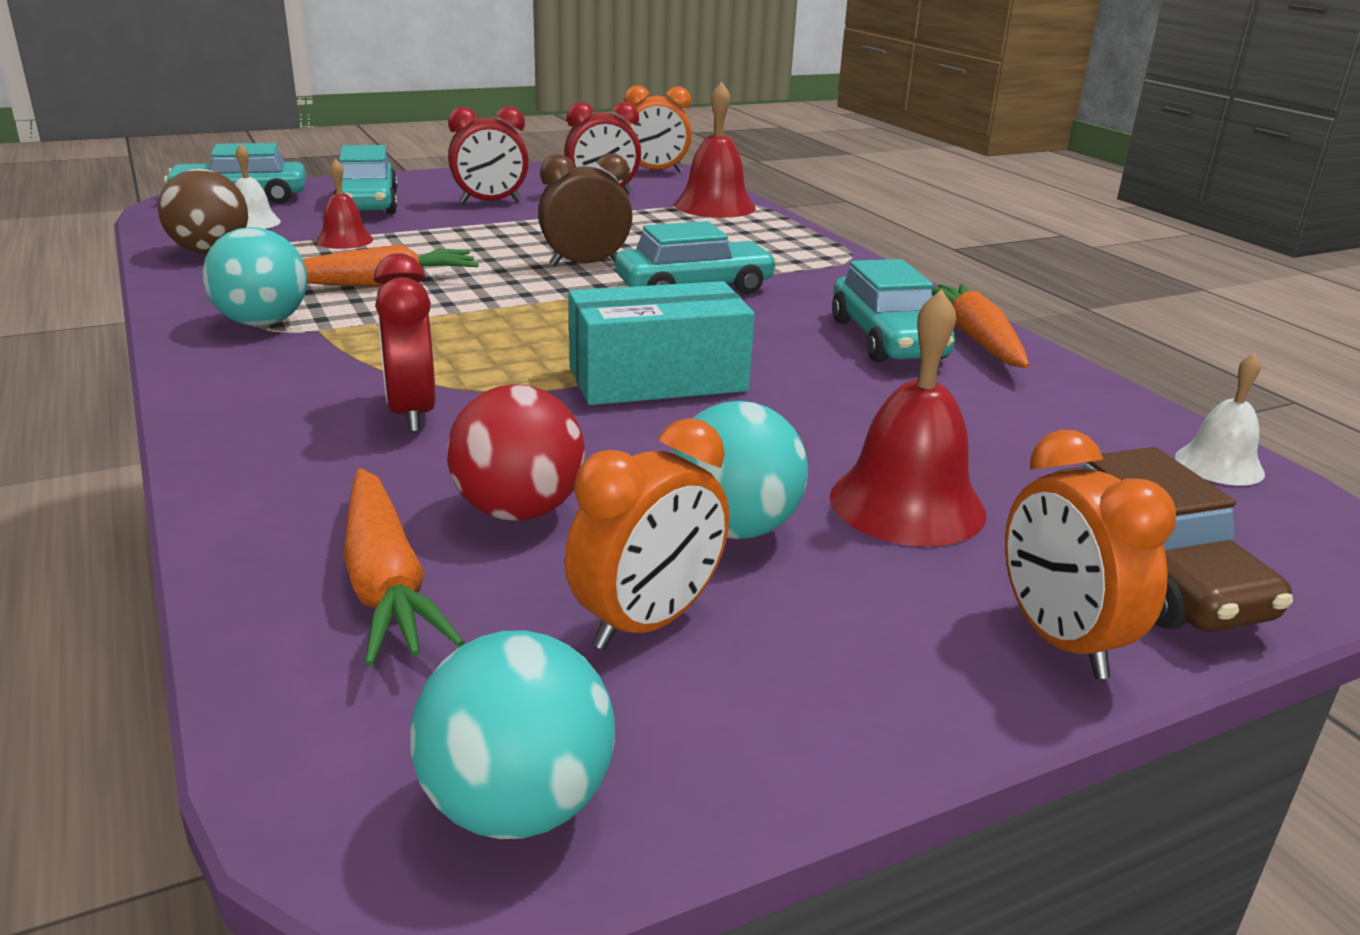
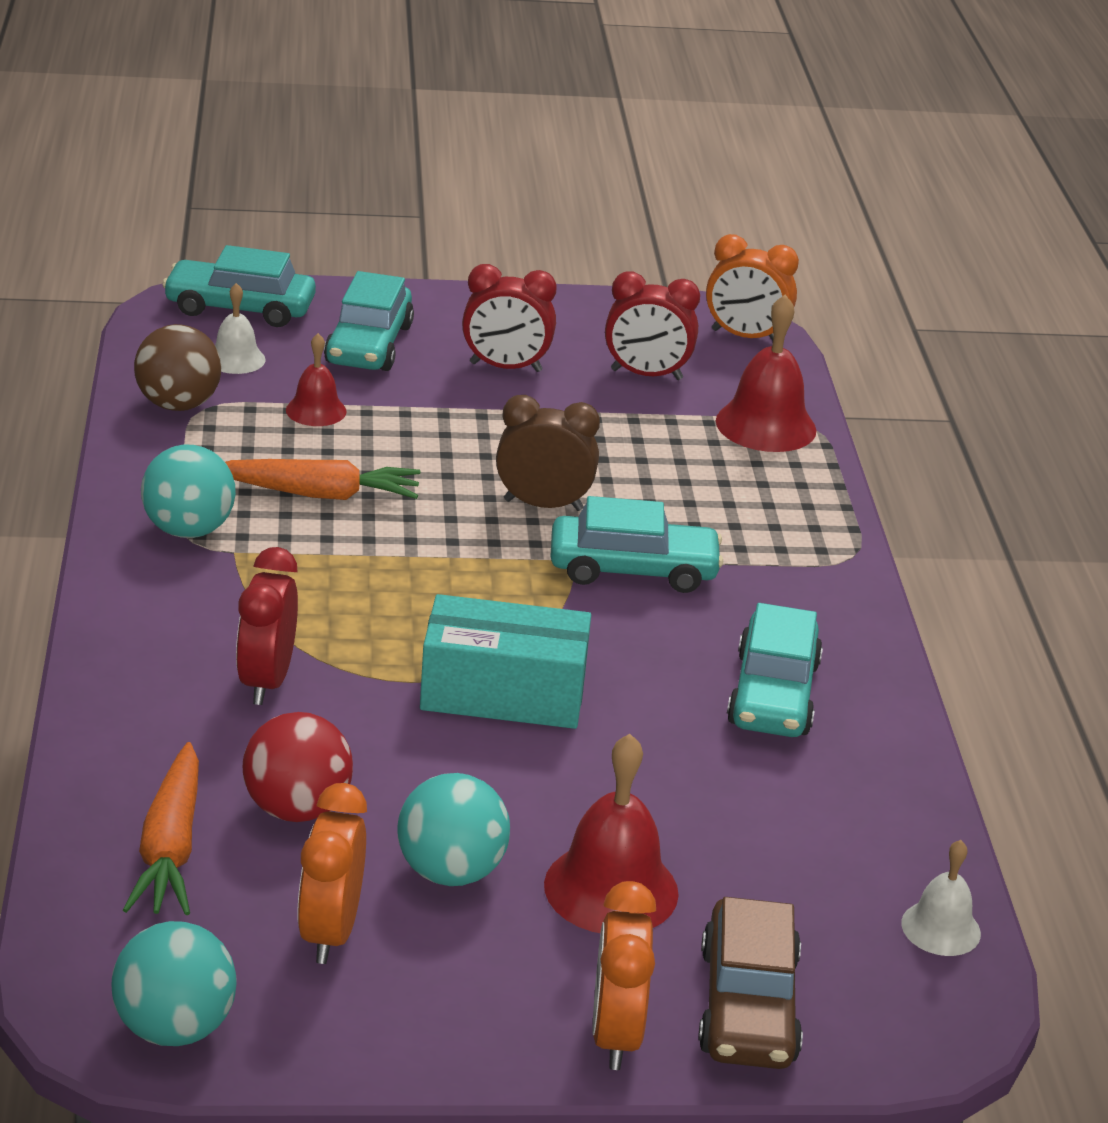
camera: 20 degrees right, 5 degrees up
(647, 622) = (330, 932): orange clock -> orange clock turned 120 degrees clockwise
(975, 339) = (868, 716): orange carrot -> none

